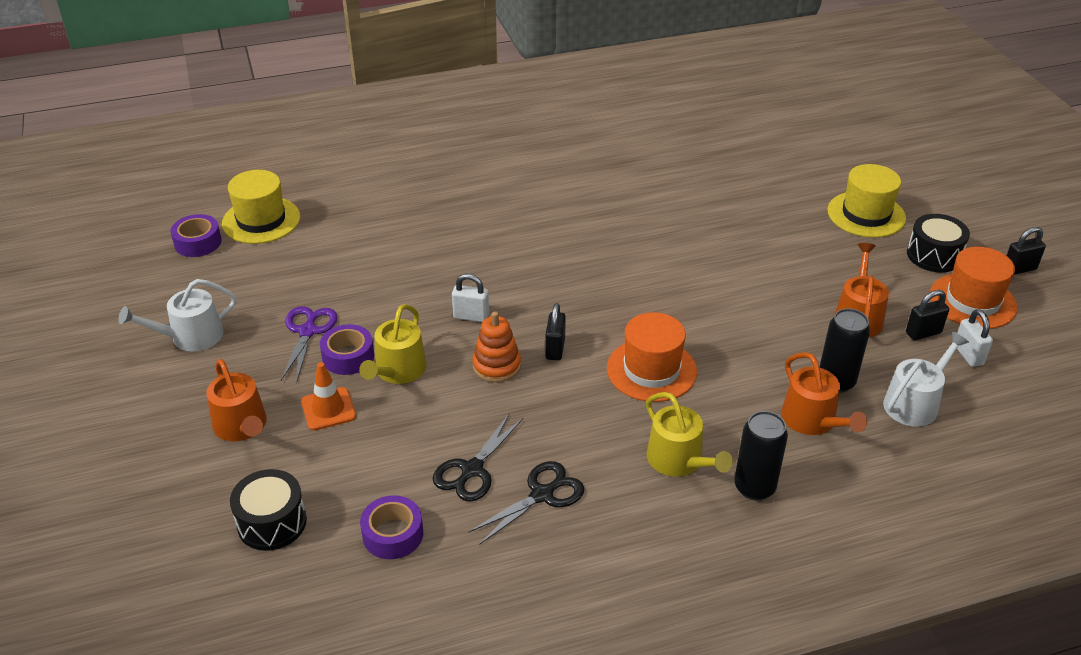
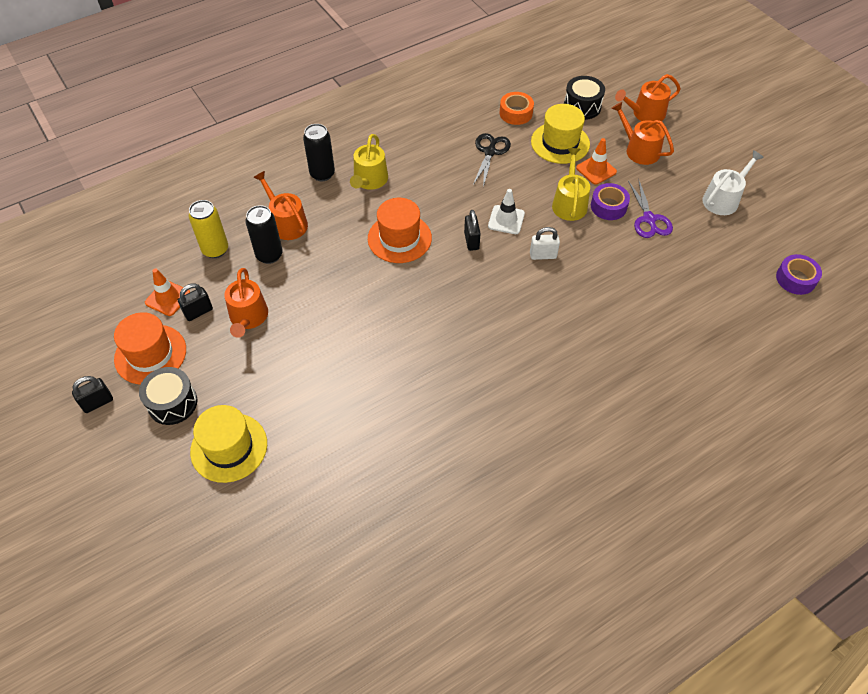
camera: 165 degrees right, 15 degrees up
(180, 486) = (645, 113): none -> orange watering can
(261, 220) = (767, 313): yellow hat -> yellow hat (560, 143)
(393, 534) = (516, 113): purple tape -> orange tape
(496, 366) = (506, 220): orange stacking toy -> white traffic cone
(542, 495) = (444, 146): black scissors -> none
(679, 461) = (369, 180): yellow watering can -> yellow watering can turned 120 degrees counterclockwise
(915, 403) = (215, 250): white watering can -> yellow can
(968, 355) = (168, 298): white padlock -> orange traffic cone

